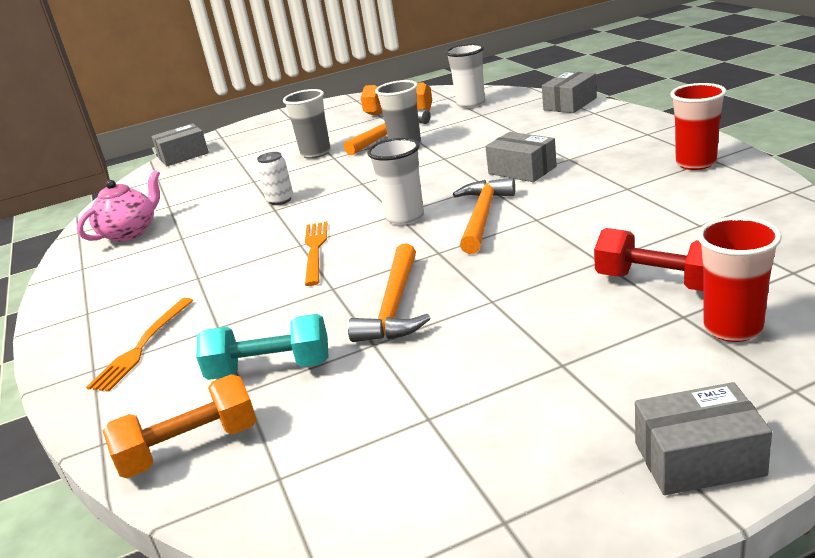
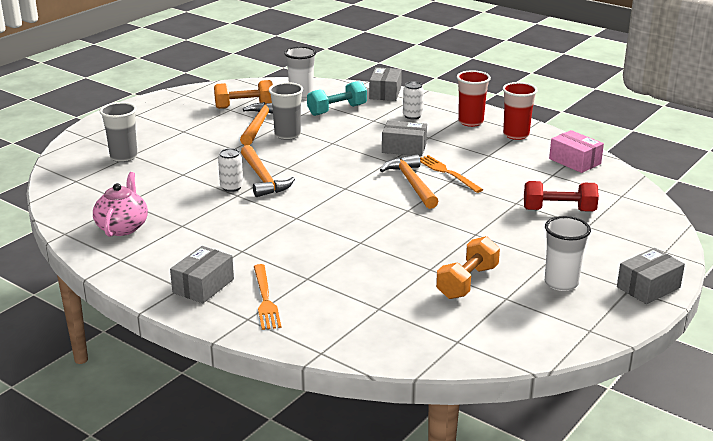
camera: 35 degrees left, 0 degrees up
(183, 156) = (70, 157): grey box -> grey box (203, 286)
(190, 448) = (384, 341): orange dumbbell -> orange dumbbell (467, 282)
(270, 368) = (379, 294): turquoise dumbbell -> turquoise dumbbell (337, 110)
(315, 153) = (210, 146): grey cup -> grey cup (124, 157)
(315, 250) = (314, 220): orange fork -> orange fork (447, 173)
(394, 306) = (417, 246): orange hammer -> orange hammer (263, 178)
(405, 217) = (355, 190): white cup -> white cup (561, 283)
(575, 132) = (412, 116): none -> white can
(732, 328) = (616, 228): red cup -> red cup (470, 122)
(756, 208) = (574, 161): none -> pink box

